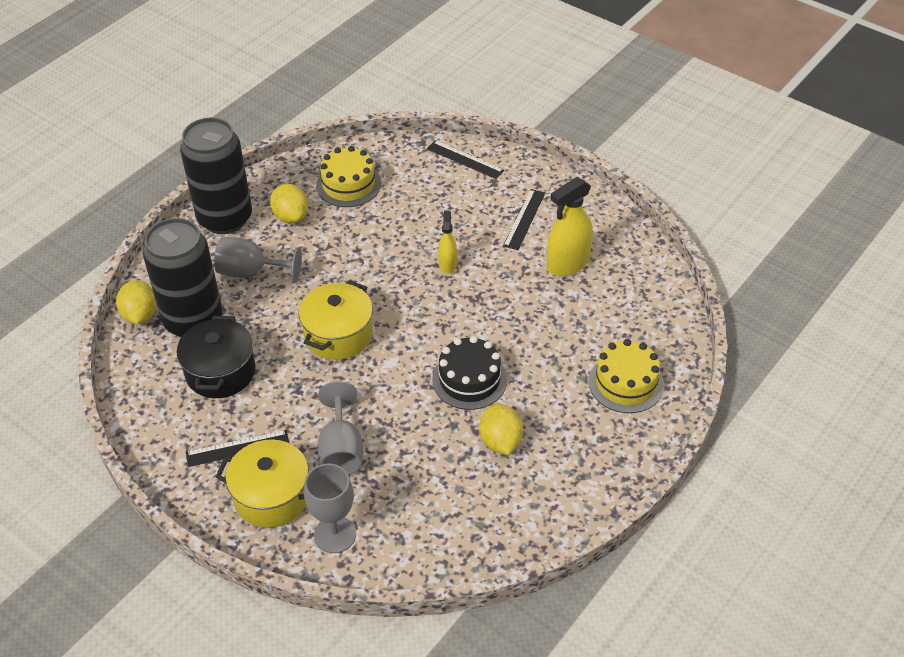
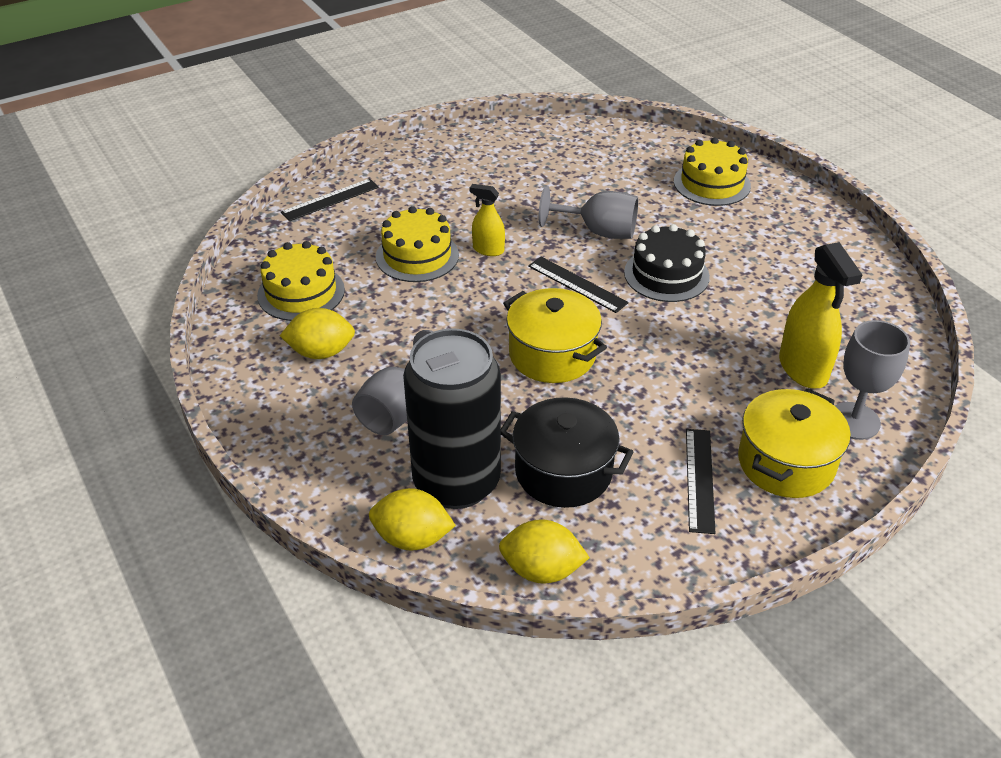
camera: 70 degrees left, 5 degrees down
(225, 218) = (278, 414): black can -> none
(341, 450) = (732, 390): grey goblet -> grey goblet (598, 231)
(420, 228) = (417, 256): none -> yellow cake
(500, 441) = (758, 274): yellow lemon -> yellow lemon (541, 570)
(524, 219) = (454, 185): black ruler -> black ruler (577, 284)
(568, 264) = (537, 175): yellow spray bottle -> yellow spray bottle (803, 369)

